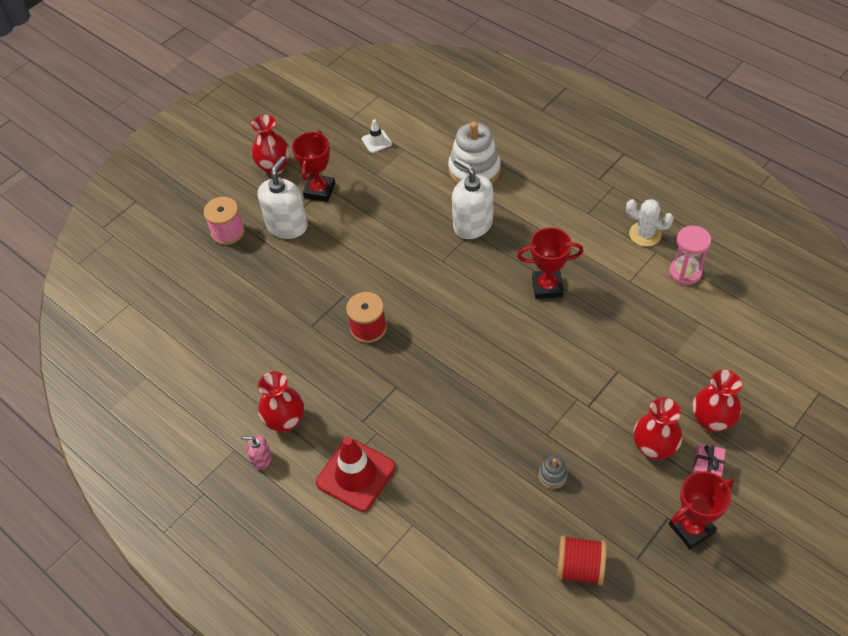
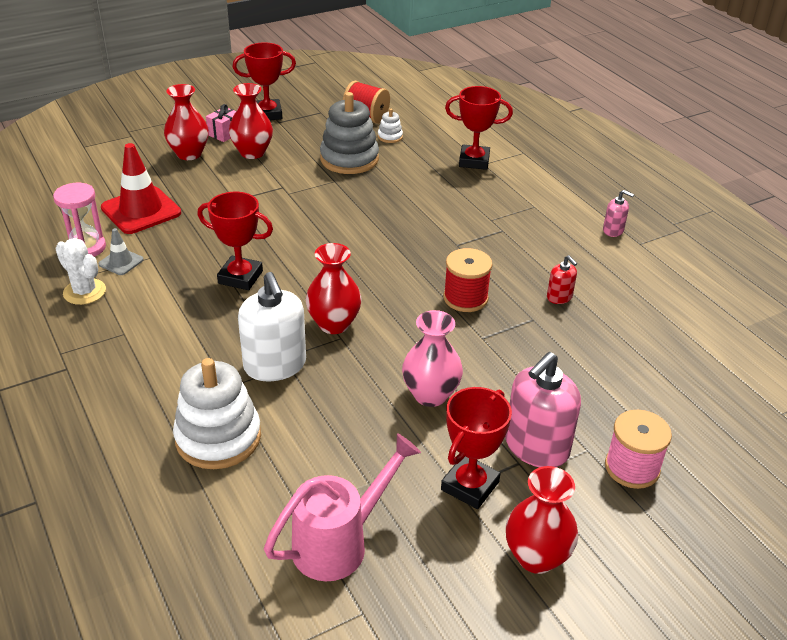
camera: 165 degrees left, 15 degrees down
(285, 421) = (583, 250): red vase -> red vase (334, 324)
(287, 226) = (536, 447): white soap dispenser -> pink soap dispenser
(296, 355) = (559, 297): none -> red soap dispenser
(356, 475) = (522, 200): red traffic cone -> red traffic cone (141, 210)
(363, 238) = (430, 395): none -> pink vase
(376, 141) = (339, 543): white traffic cone -> pink watering can
(424, 525) = (474, 161): none -> red trophy
(532, 537) = (390, 137): none -> white stacking toy
(552, 476) = (349, 159): grey stacking toy -> grey stacking toy, size x2.25
(646, 269) = (121, 262): none -> grey traffic cone

